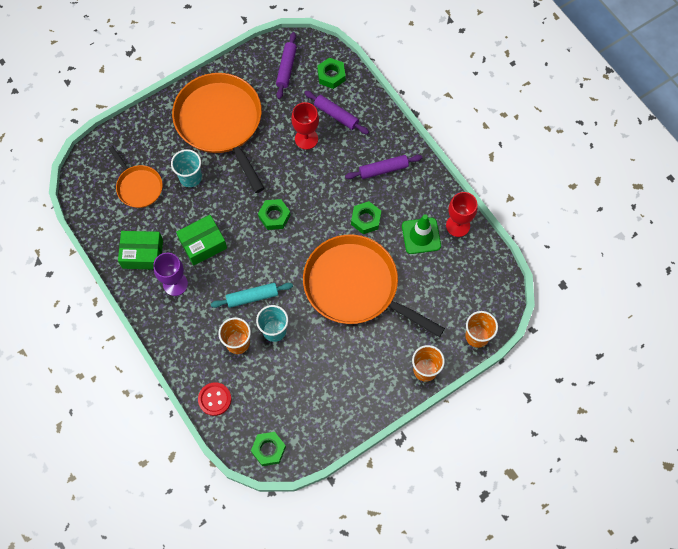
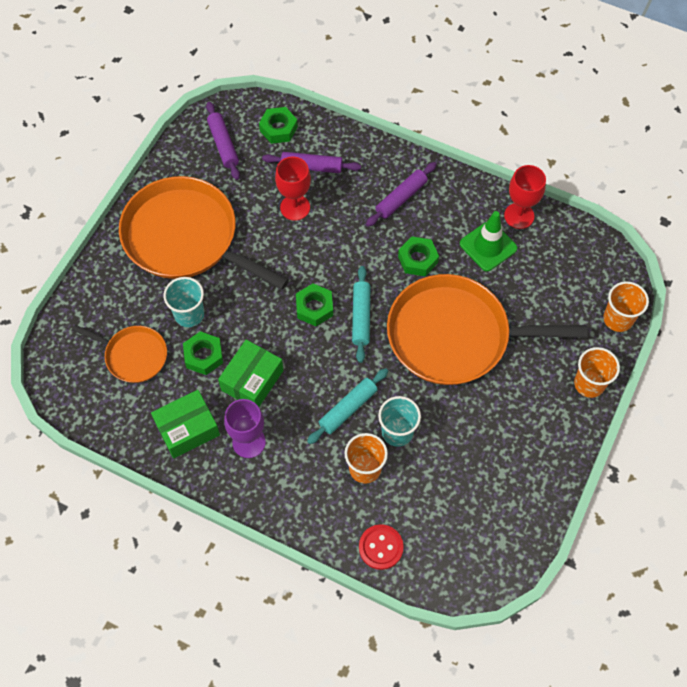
camera: 30 degrees left, 5 degrees down
(268, 449) = (480, 569): green nut -> green nut (203, 356)
(301, 239) = (361, 317): none -> turquoise rolling pin

